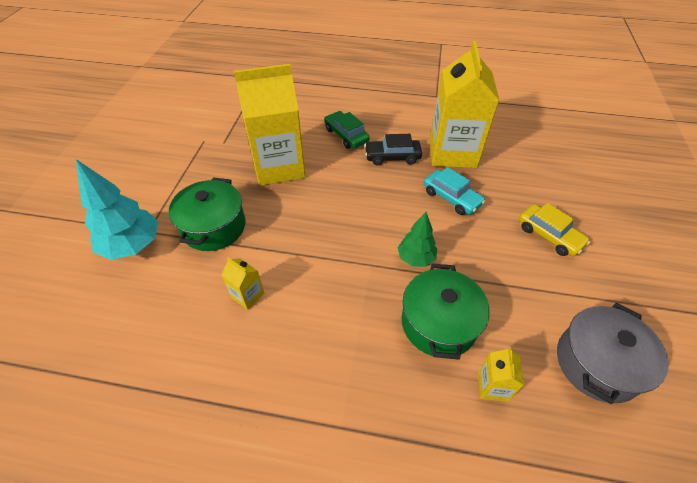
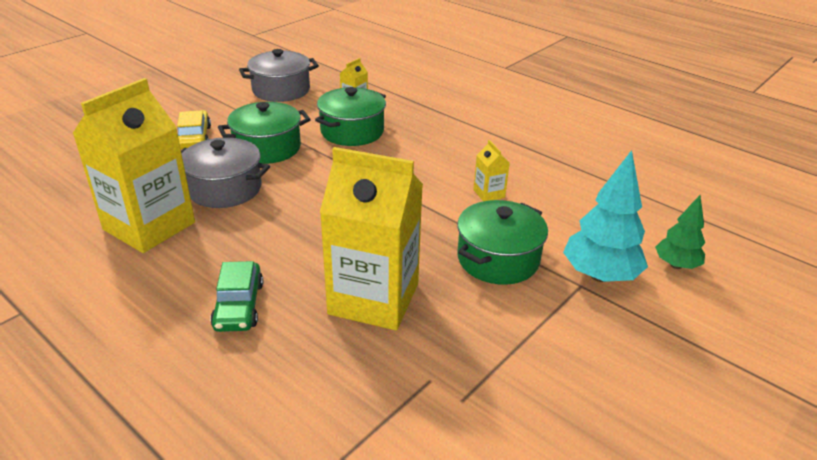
camera: 150 degrees left, 15 degrees down
(392, 157) = (221, 250): black car -> none
(415, 258) = (322, 164): green tree -> green tree (676, 265)
(451, 198) = (225, 189): turquoise car -> grey pot
(480, 254) = (267, 148): none -> green pot

